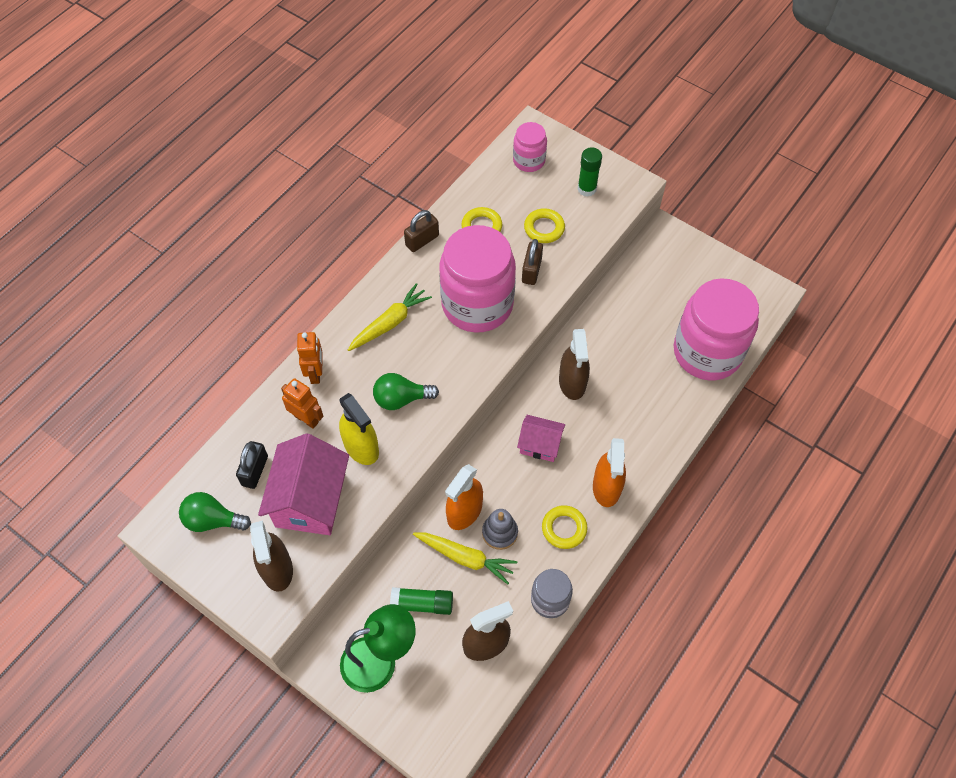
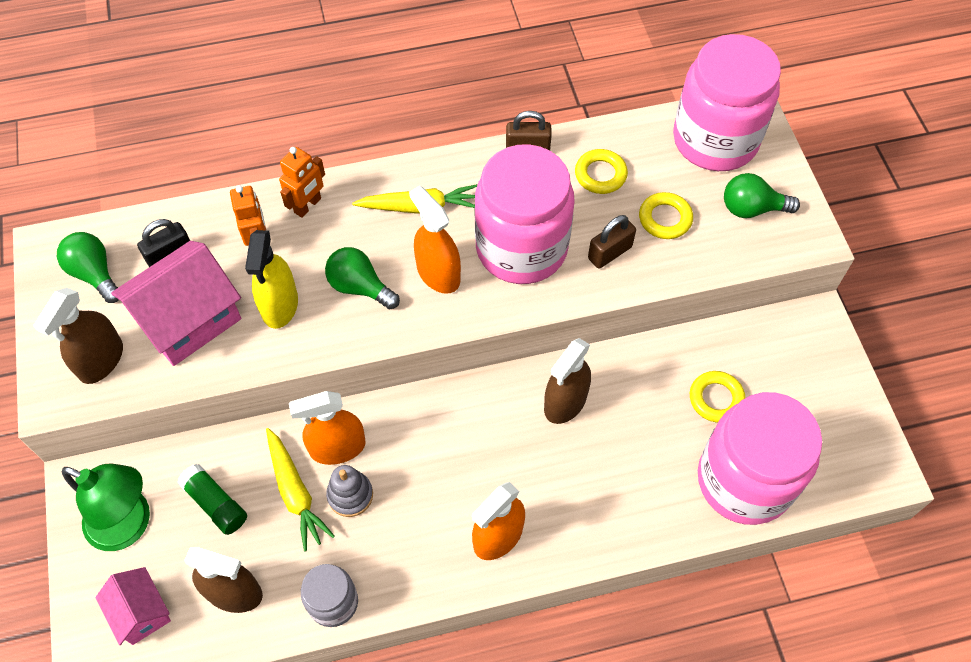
camera: 40 degrees right, 0 degrees up
(442, 356) = (438, 273): none -> orange spray bottle
(529, 160) = (715, 140): pink jar -> pink jar, size x2.04
(540, 445) = (472, 440): pink house -> pink house (141, 612)
(564, 528) = (415, 543): yellow ring -> yellow ring (716, 399)
(587, 189) = (751, 208): green glue stick -> green light bulb

